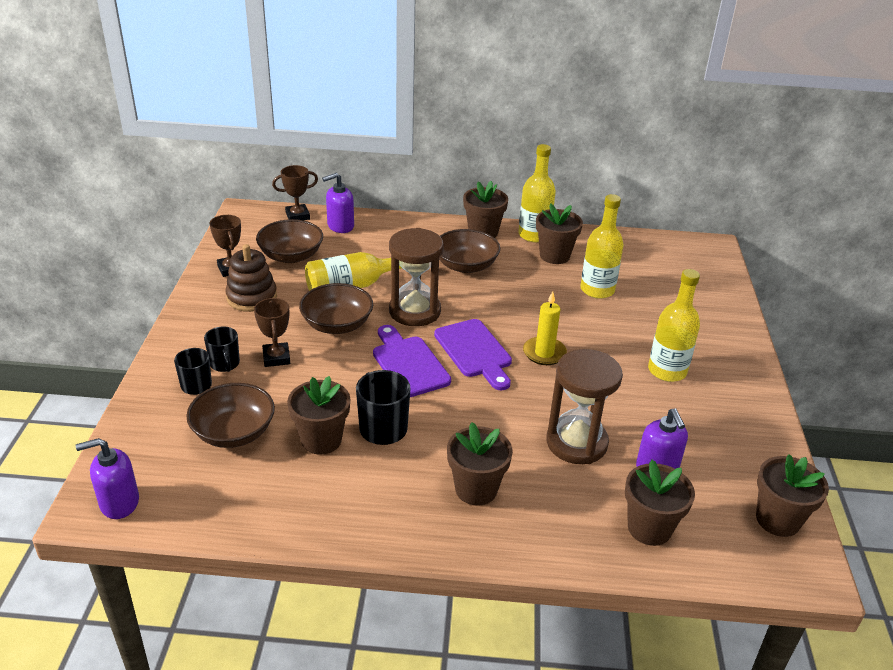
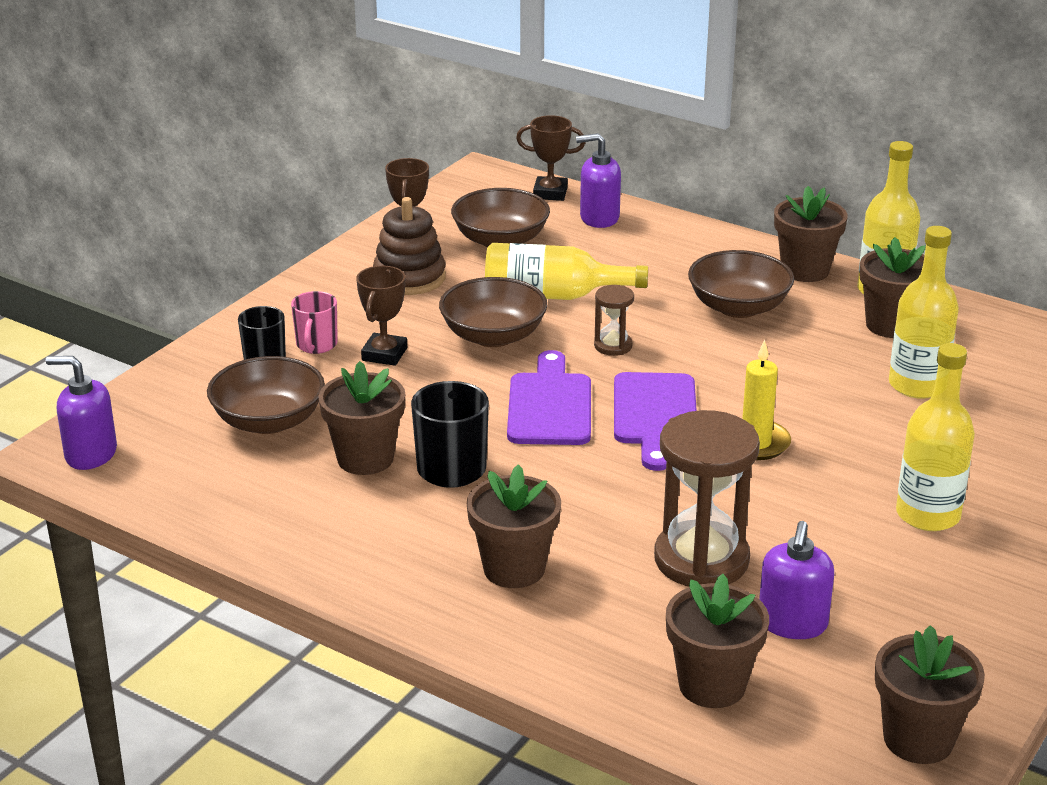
camera: 30 degrees right, 5 degrees down
(225, 364) = (316, 345): black mug -> pink mug
(414, 311) = (613, 346): brown hourglass -> brown hourglass, size x0.48

